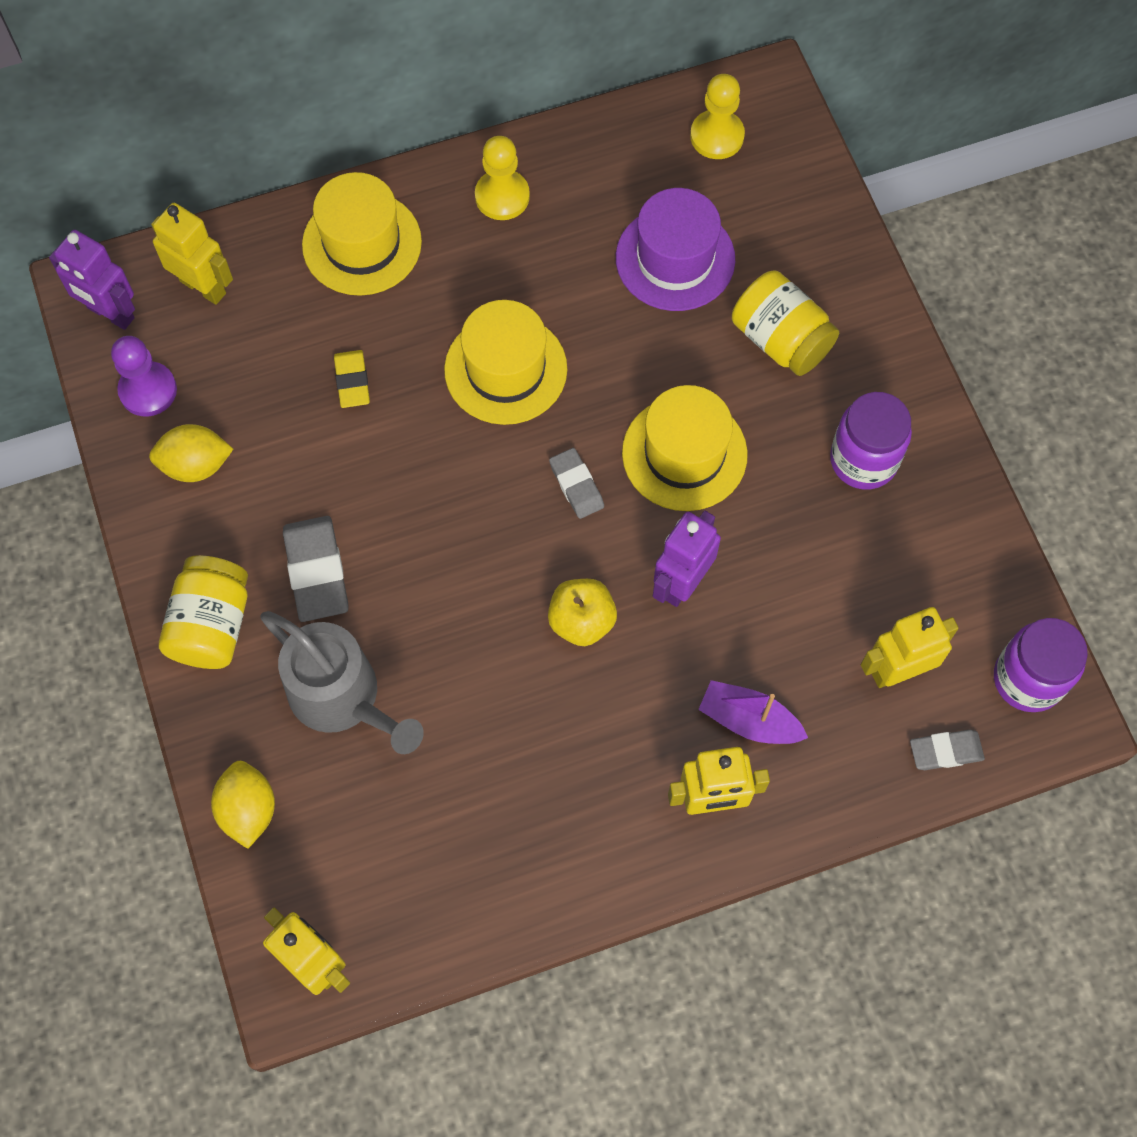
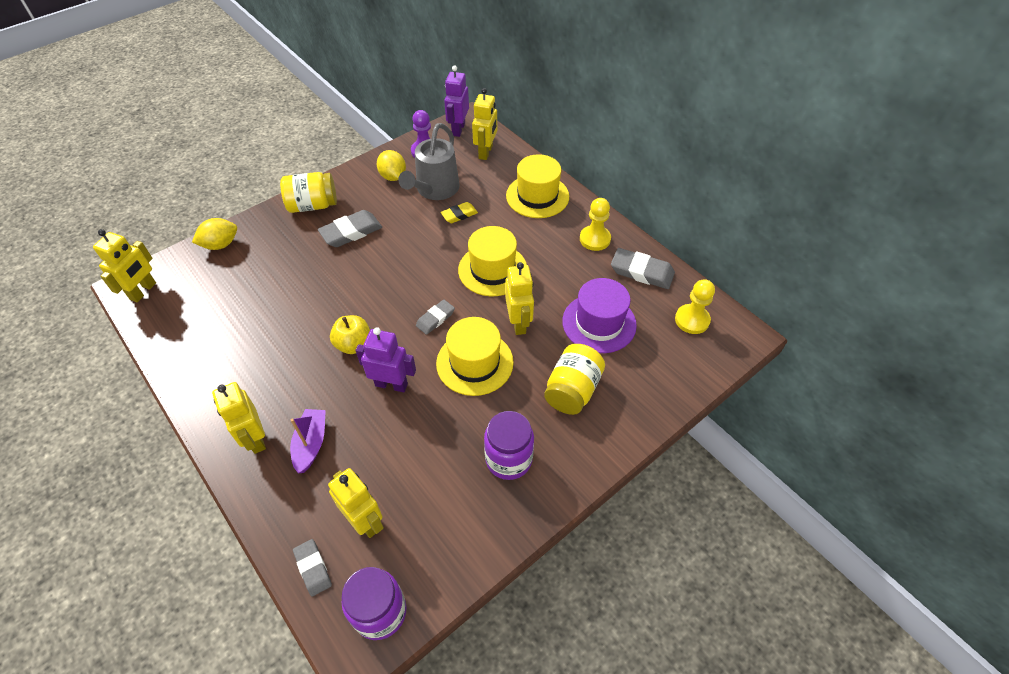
camera: 70 degrees right, 15 degrees down
(343, 699) = (285, 261): grey watering can -> grey watering can (434, 190)
(599, 160) = (641, 272): none -> grey eraser
(632, 368) = (519, 323): none -> yellow robot

